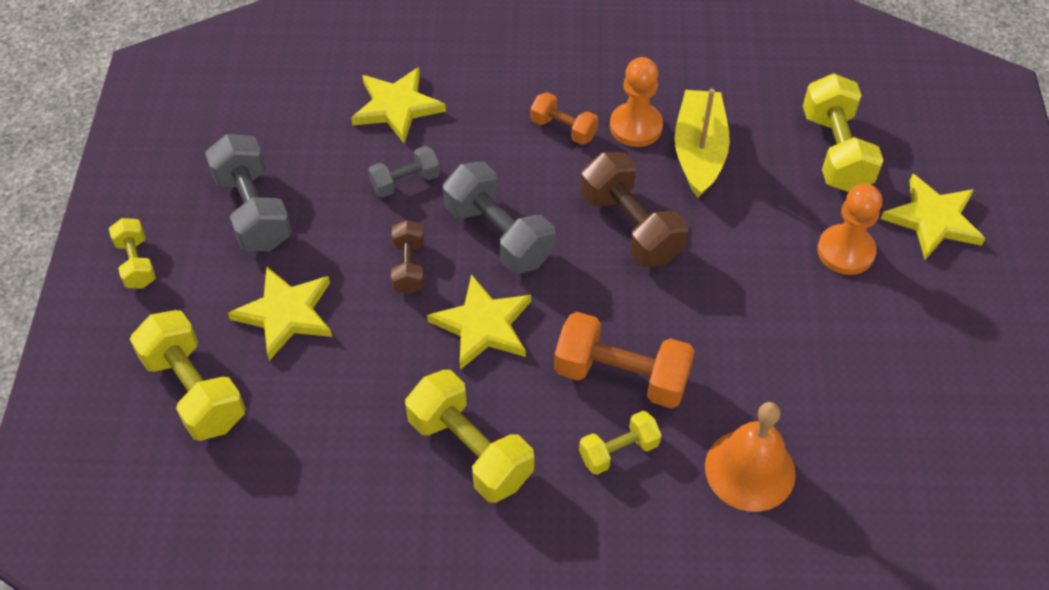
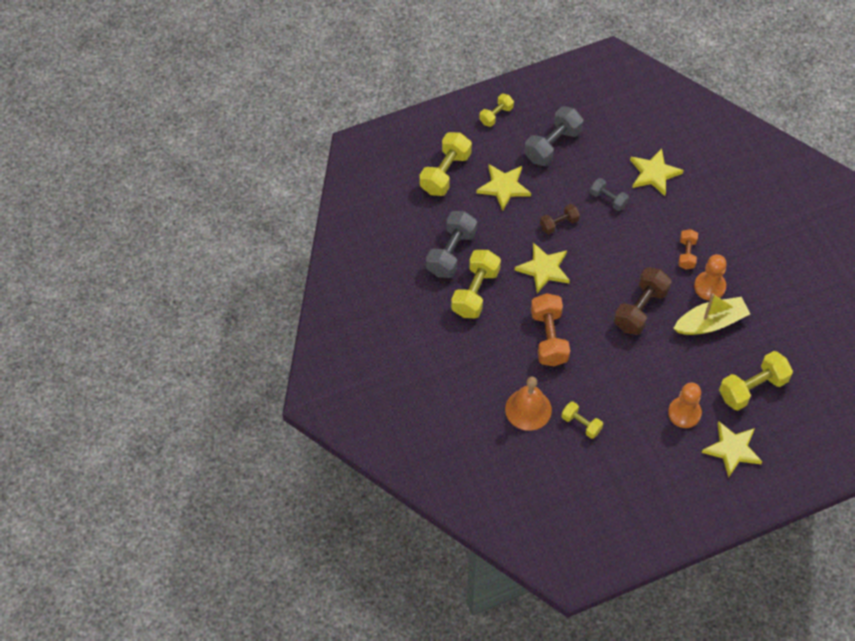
camera: 65 degrees right, 5 degrees up
(499, 235) = (600, 253): grey dumbbell -> grey dumbbell (451, 253)
(618, 451) = (508, 351): yellow dumbbell -> yellow dumbbell (581, 424)

